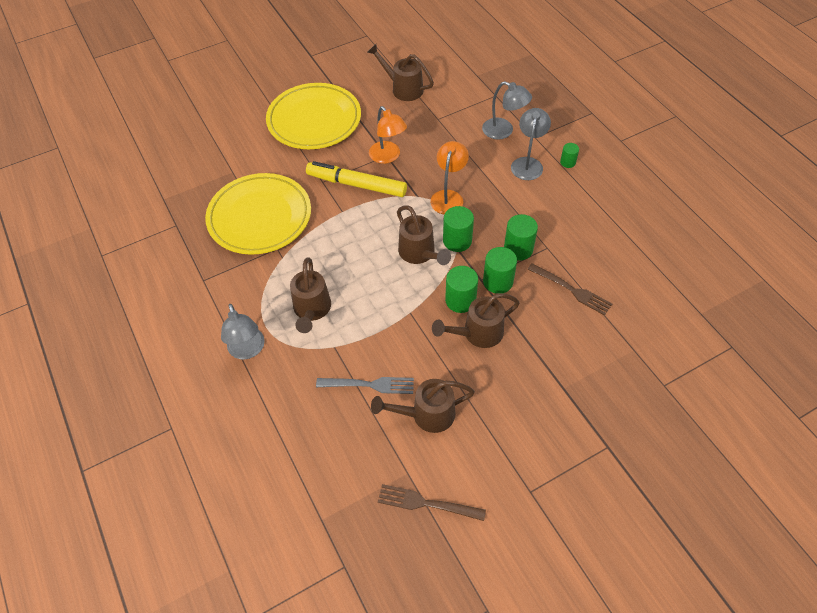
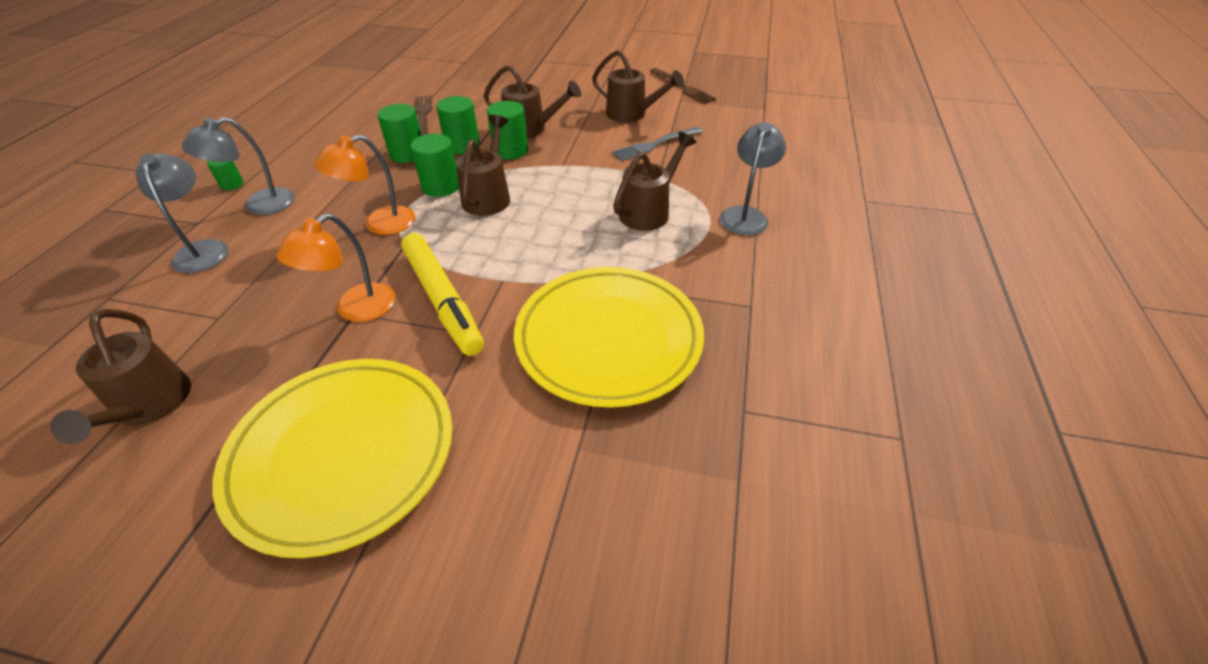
camera: 140 degrees left, 10 degrees down
(369, 385) = (655, 145): grey fork -> grey fork turned 75 degrees counterclockwise
(388, 157) = (355, 309): orange lamp -> orange lamp turned 150 degrees counterclockwise

